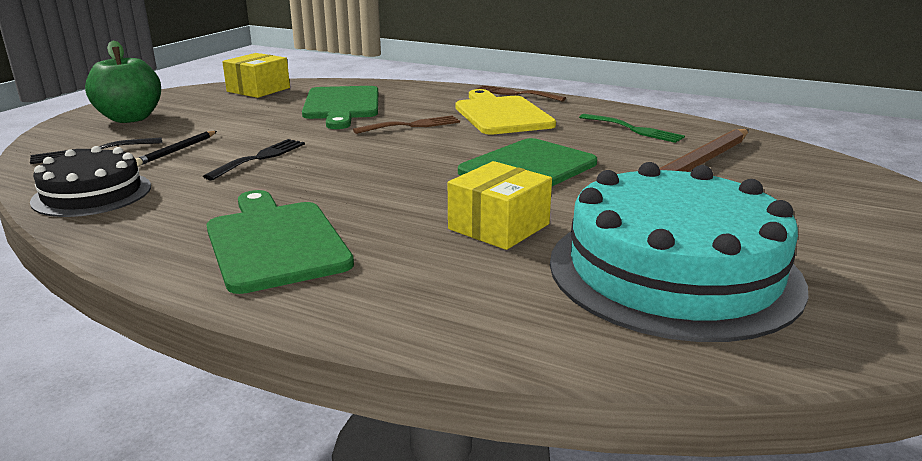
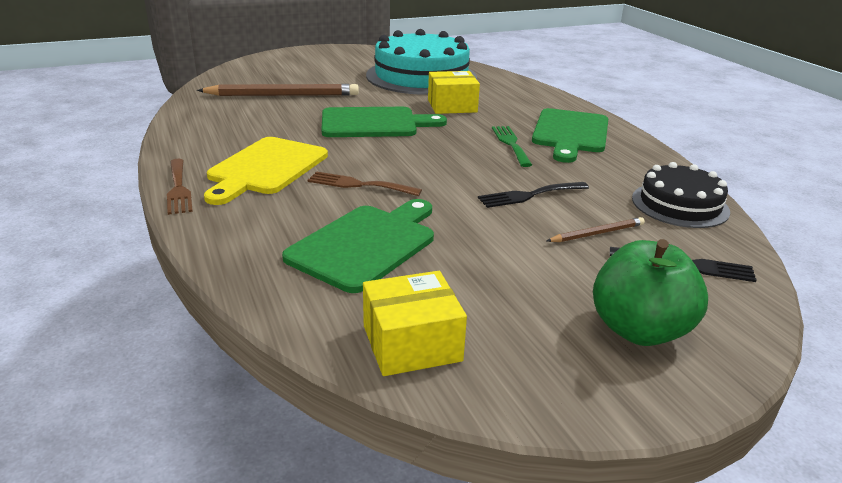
camera: 140 degrees left, 5 degrees up
(177, 150) = (597, 233): black pencil -> brown pencil
(634, 129) = (231, 121): green fork -> green fork (510, 144)

